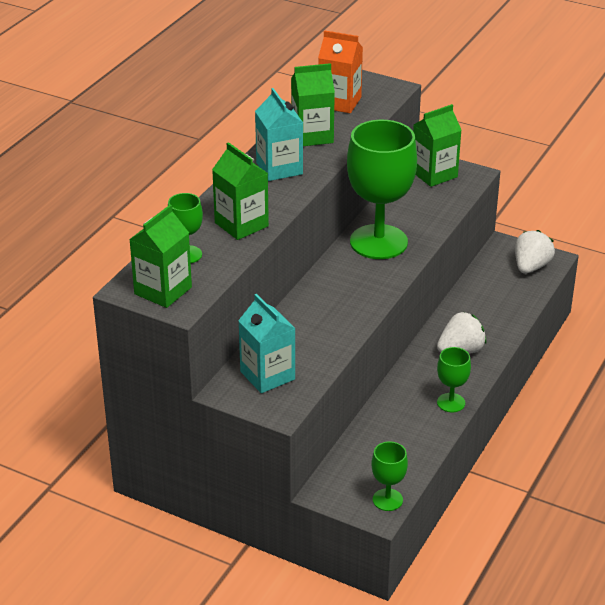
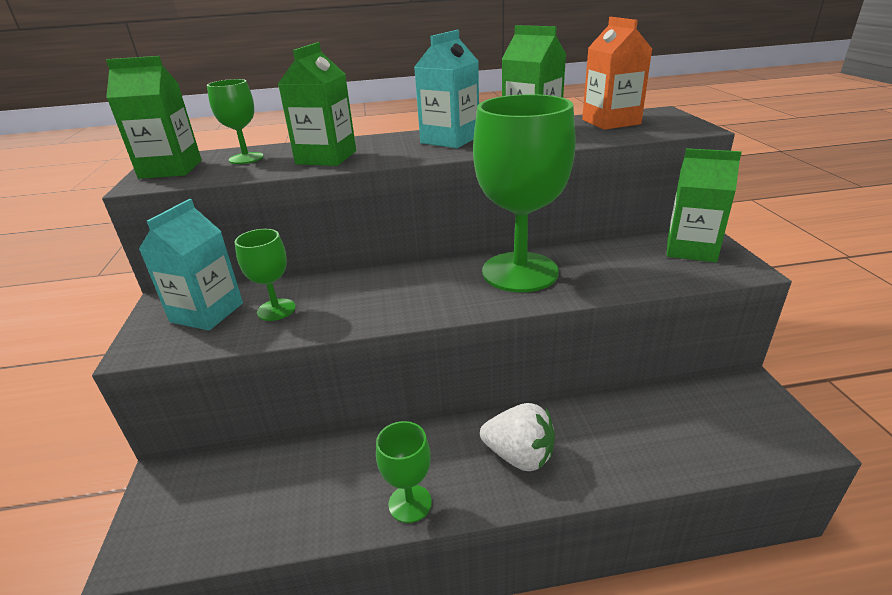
camera: 55 degrees right, 5 degrees down
(387, 500) = (166, 547): green goblet -> green goblet (276, 310)
(531, 267) = (757, 430): white strawberry -> none

